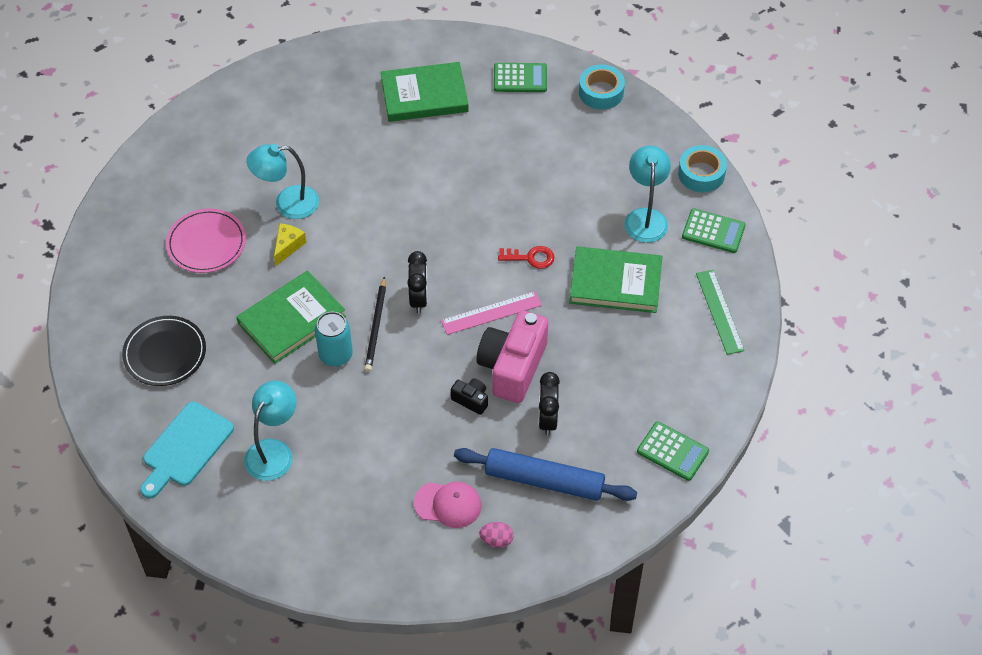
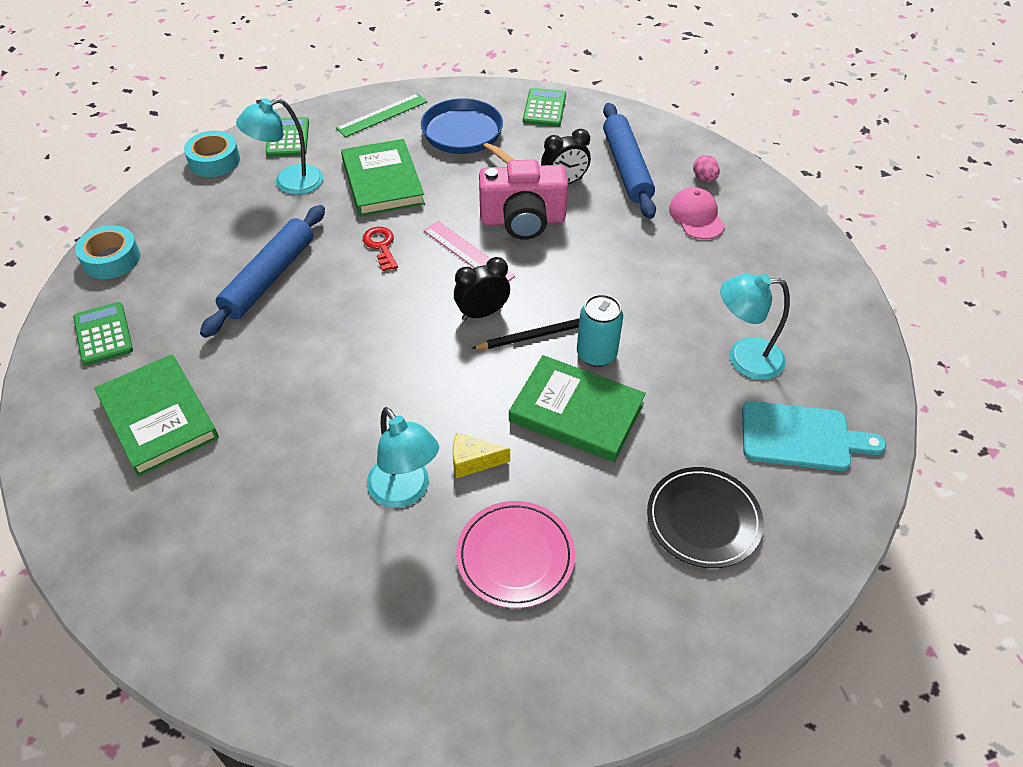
camera: 115 degrees left, 5 degrees down
(471, 400) = (578, 236): black camera -> none
(530, 179) = (269, 278): none -> blue rolling pin
(656, 367) = (465, 135): none -> blue pan

